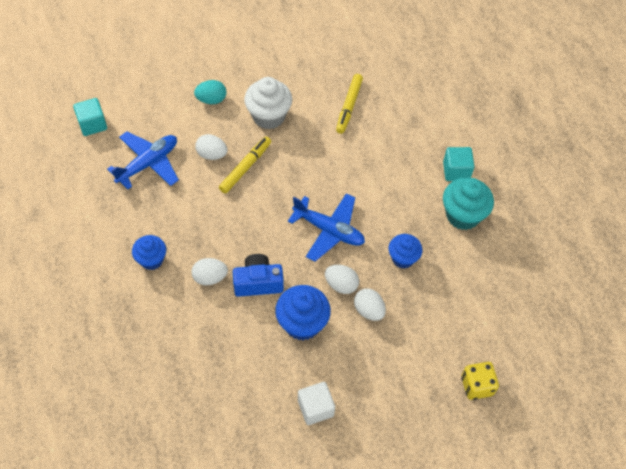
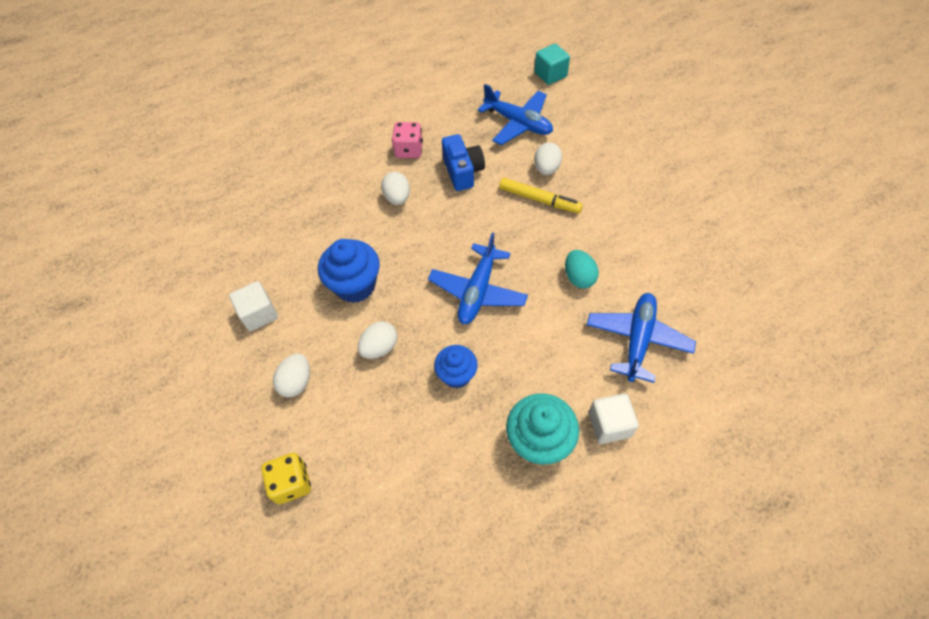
camera: 85 degrees right, 0 degrees up
(151, 260) = (409, 150): blue cupcake -> pink dice
(211, 100) = (618, 153): turquoise egg -> turquoise egg (579, 277)
(258, 282) = (398, 238): blue camera -> blue camera (463, 172)
(269, 116) = (617, 207): white cupcake -> none
(341, 285) = (408, 314): white egg -> white egg (296, 382)
(349, 106) = (666, 283): yellow marker -> none
(393, 137) = (637, 339): none -> blue plane
(456, 171) = (609, 425): turquoise cube -> white cube

